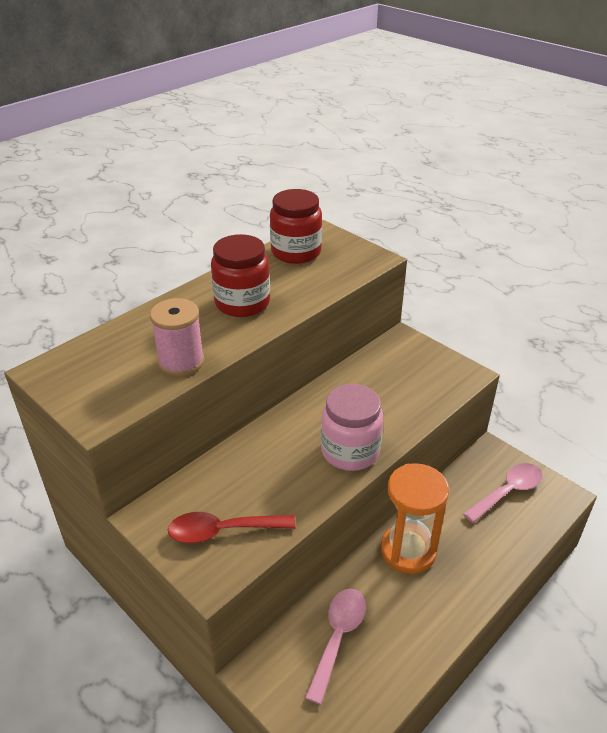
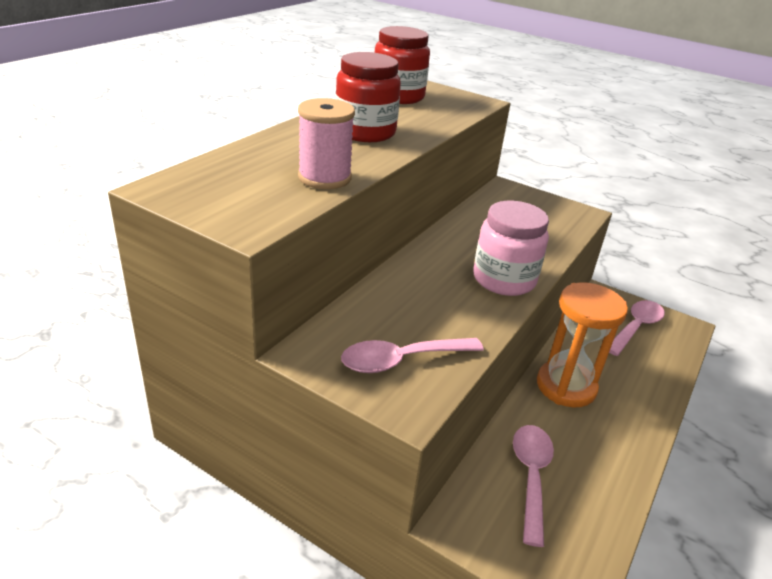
camera: 15 degrees left, 5 degrees down
(222, 531) = (401, 360): red spoon -> pink spoon

